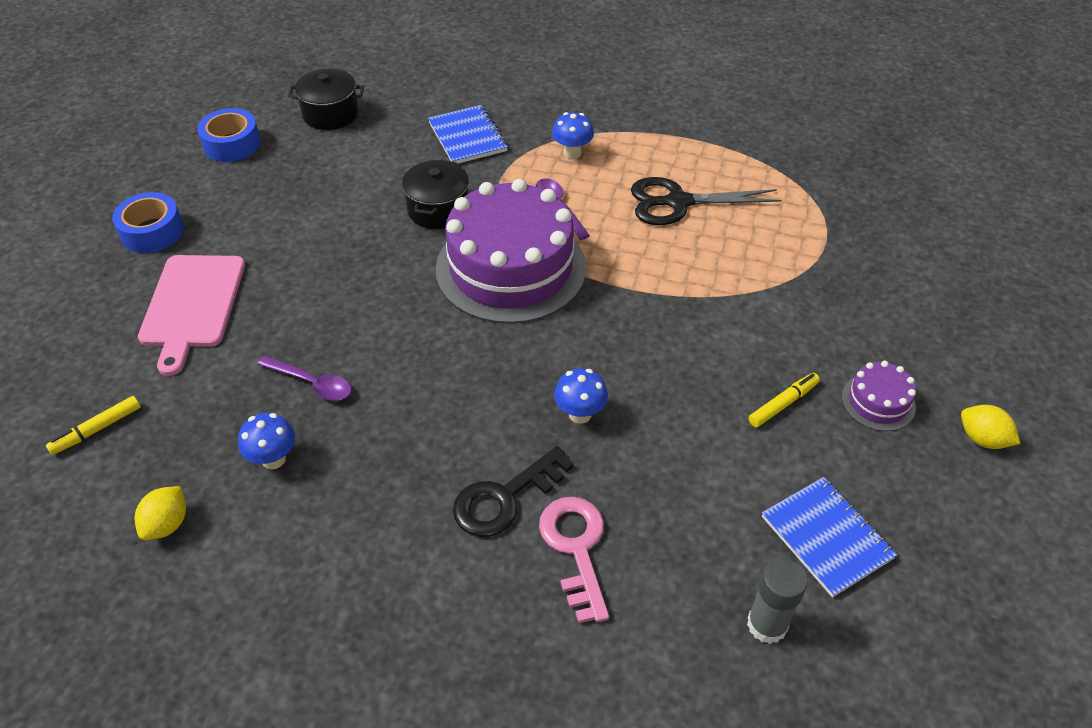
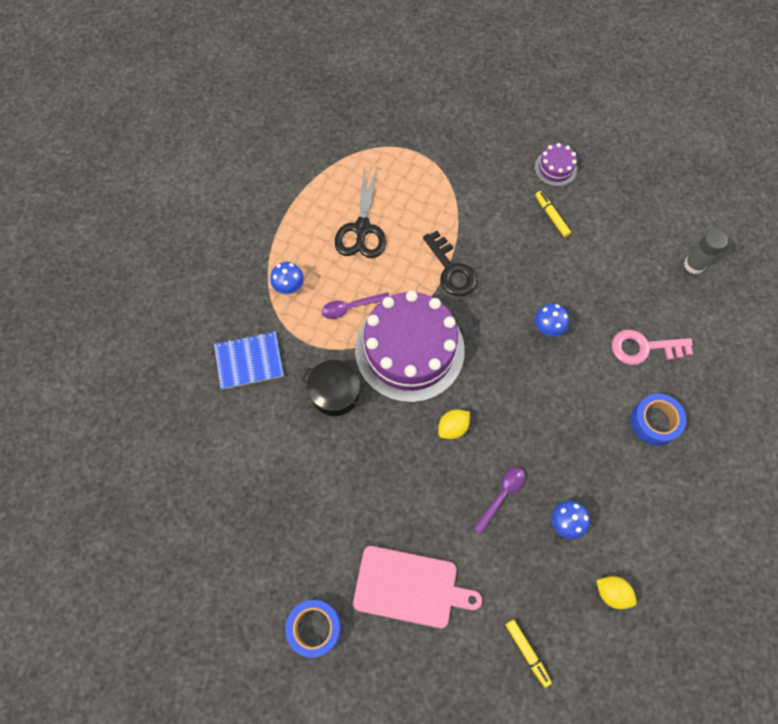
camera: 80 degrees left, 20 degrees up
(232, 144) = (208, 561): blue tape -> blue tape (654, 422)
(330, 114) = (186, 472): black pot -> none
(505, 498) = (606, 381): black key -> black key (451, 269)
(826, 537) = (644, 222): blue notebook -> none
(982, 439) = (586, 128): yellow lemon -> yellow lemon (453, 427)

